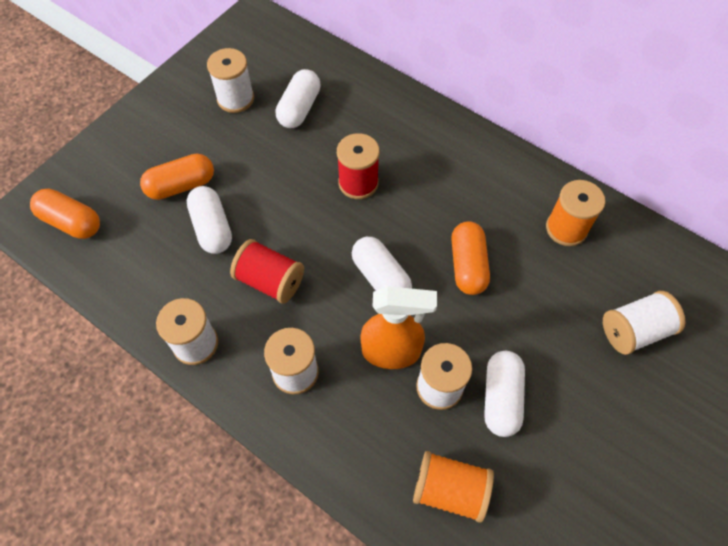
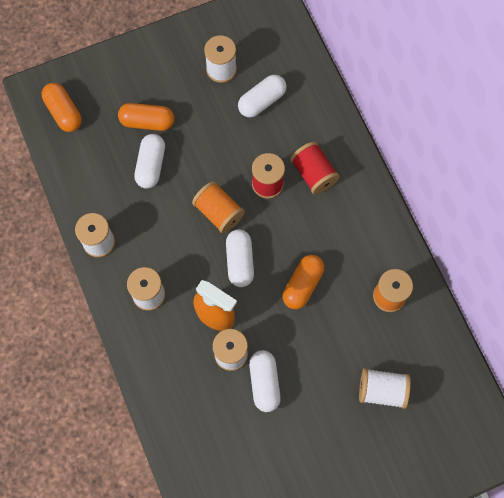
camera: 30 degrees right, 10 degrees up
(270, 281) = (167, 224): red spool -> red spool (313, 173)
(449, 490) = (197, 417): orange spool -> orange spool (218, 212)
(501, 398) = (264, 383): white capsule -> white capsule turned 45 degrees counterclockwise

